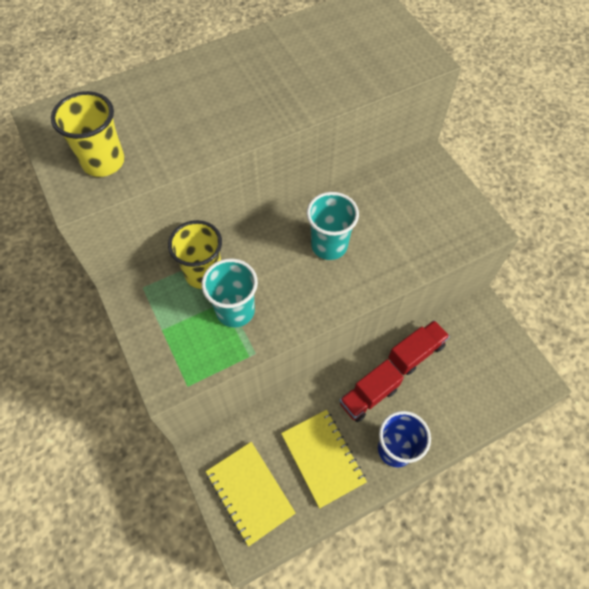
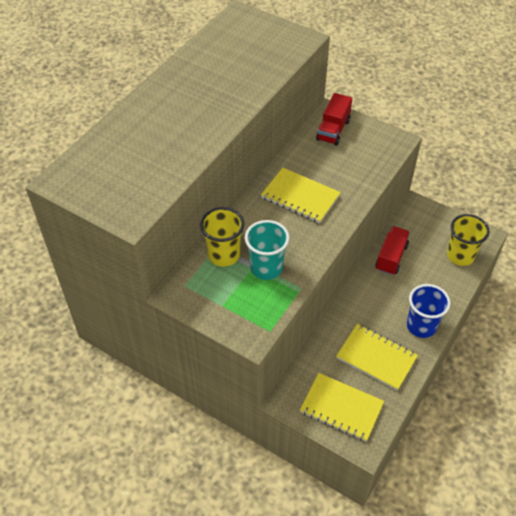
camera: 30 degrees left, 10 degrees down
(103, 162) = (132, 190): yellow cup -> yellow cup (460, 256)
(329, 245) = (300, 197): turquoise cup -> yellow notebook
(368, 396) = (379, 302): red truck -> red truck (333, 130)

